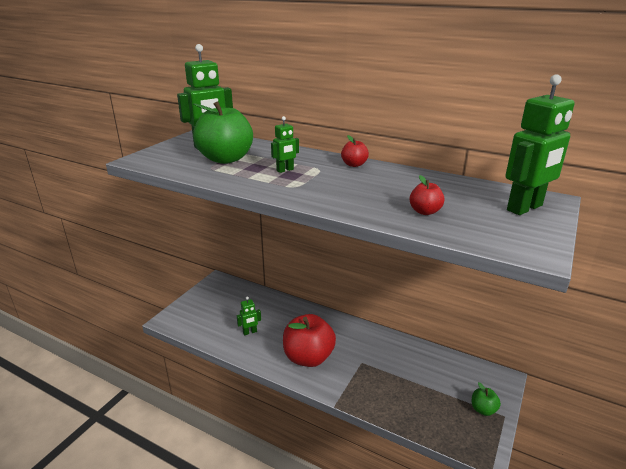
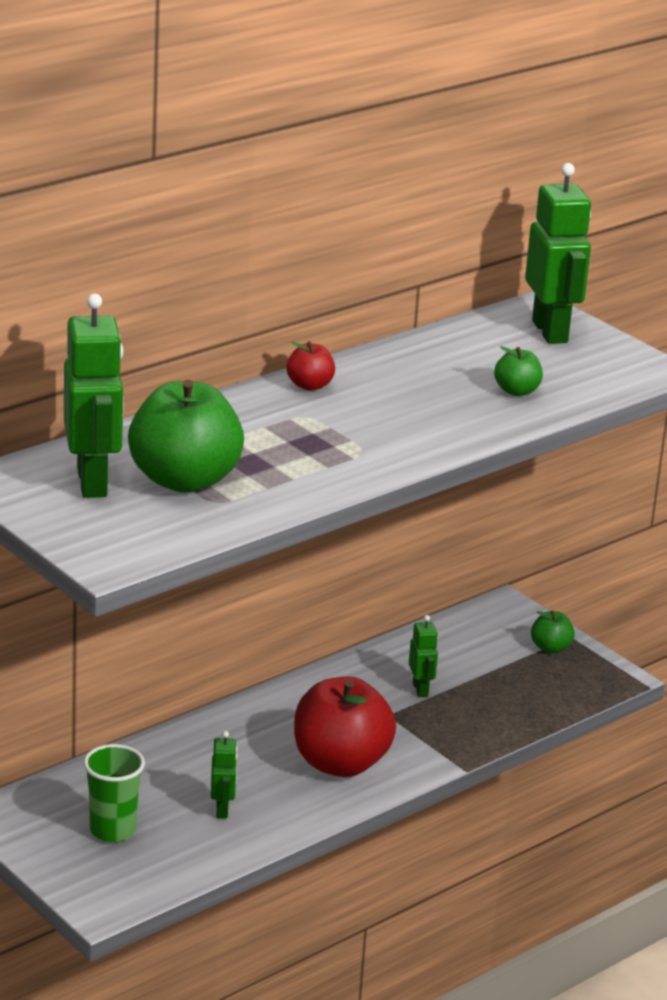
camera: 70 degrees left, 0 degrees up
(219, 308) = (112, 830): none -> green cup
(285, 170) = (287, 443): green robot -> green robot (420, 689)
(425, 212) = (517, 391): red apple -> green apple

